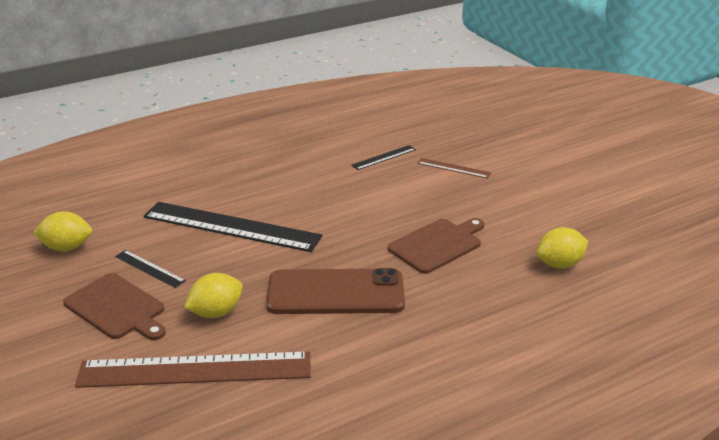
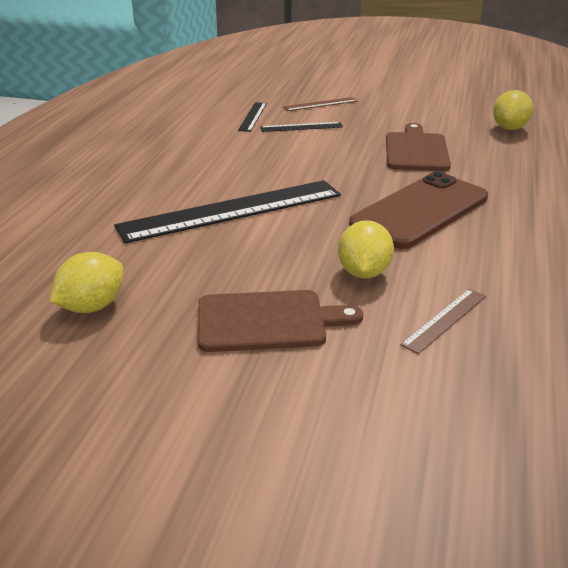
camera: 45 degrees left, 0 degrees up
(149, 269) = (226, 276): black ruler -> black ruler (301, 127)
(195, 370) = (445, 320): brown ruler -> brown ruler, size x0.45

